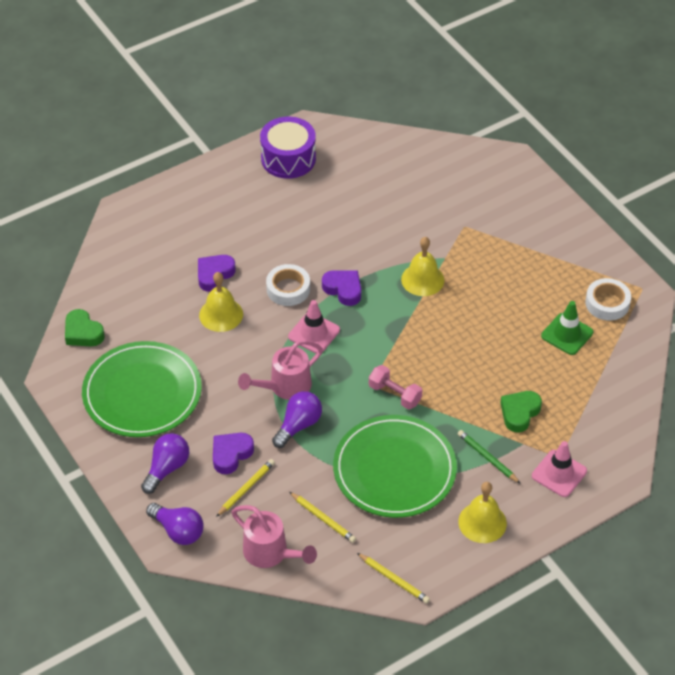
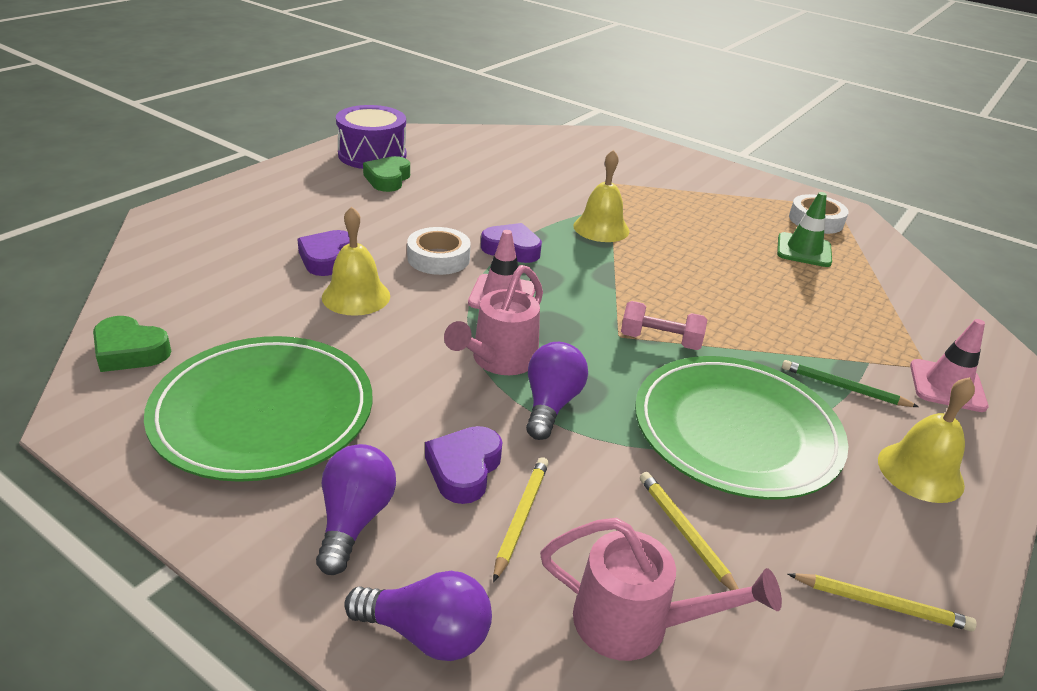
camera: 25 degrees left, 15 degrees down
(323, 519) = (685, 533): yellow pencil -> yellow pencil turned 135 degrees counterclockwise
(519, 413) = (831, 331): green heart -> green heart (388, 179)

